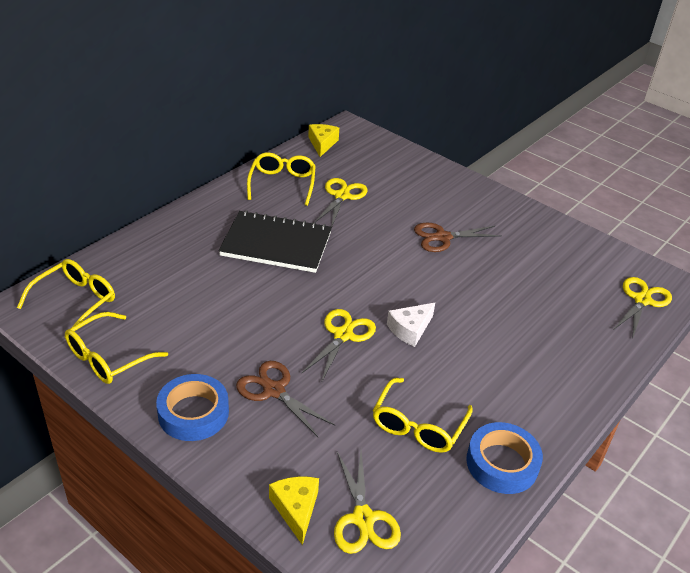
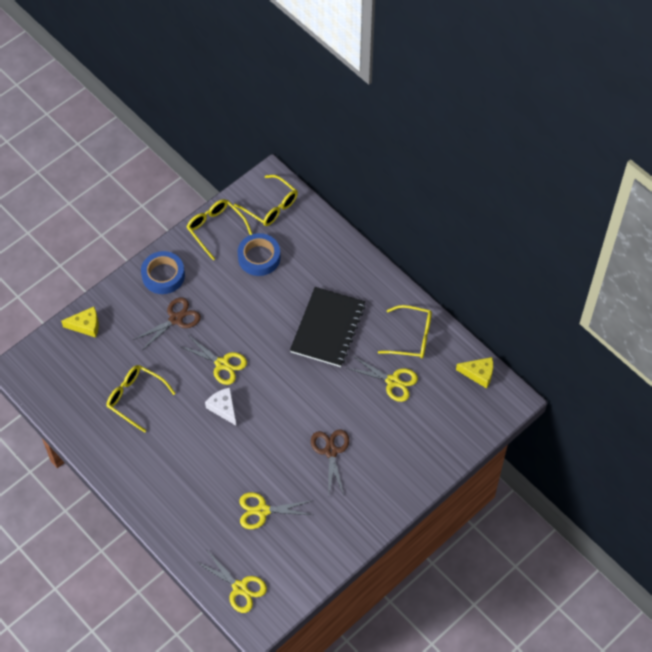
camera: 100 degrees right, 20 degrees up
(363, 518) = (73, 358): yellow scissors -> yellow scissors (262, 510)
(502, 463) = (99, 440): blue tape -> blue tape (259, 257)

